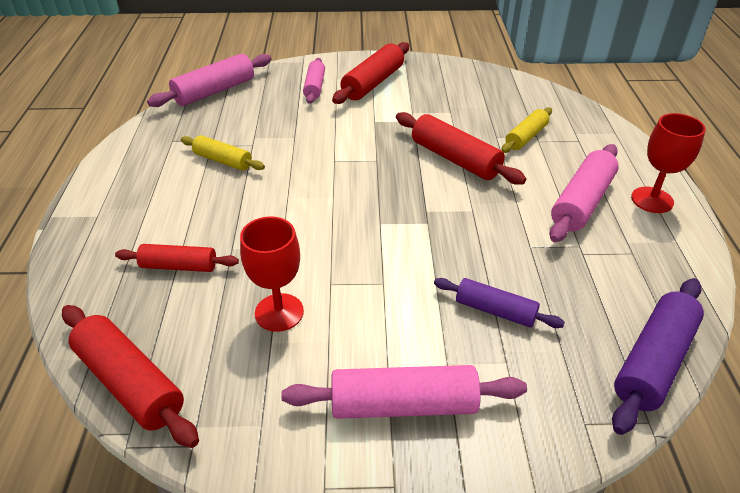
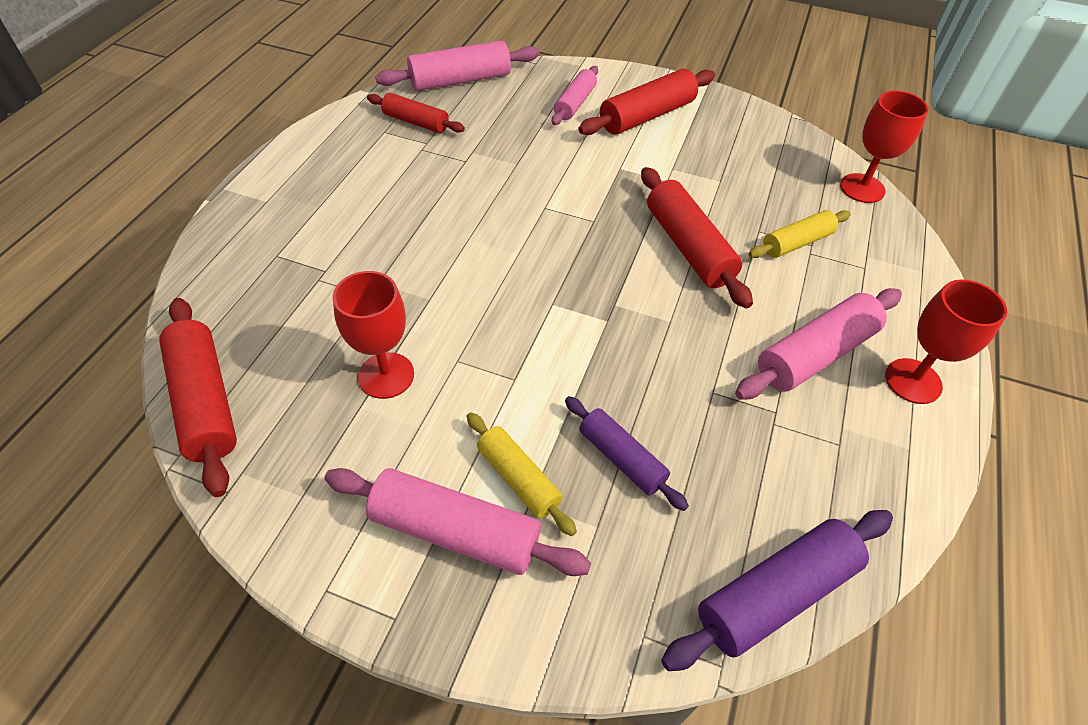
camera: 20 degrees right, 10 degrees up
(179, 266) = (315, 286): red rolling pin -> red rolling pin (416, 122)
(223, 161) = (424, 172): yellow rolling pin -> yellow rolling pin (518, 478)
(546, 93) = (862, 188): none -> red goblet

